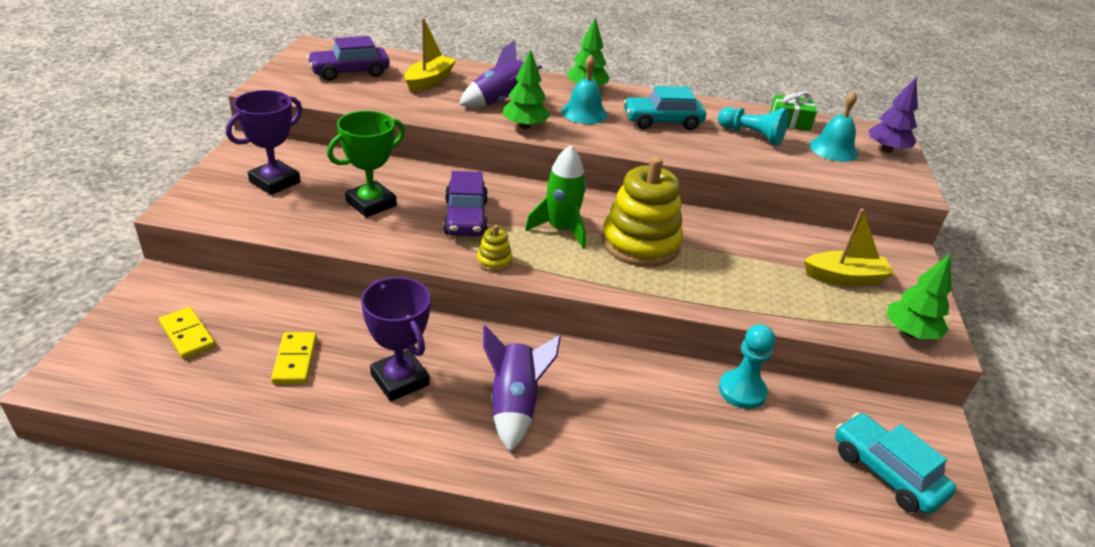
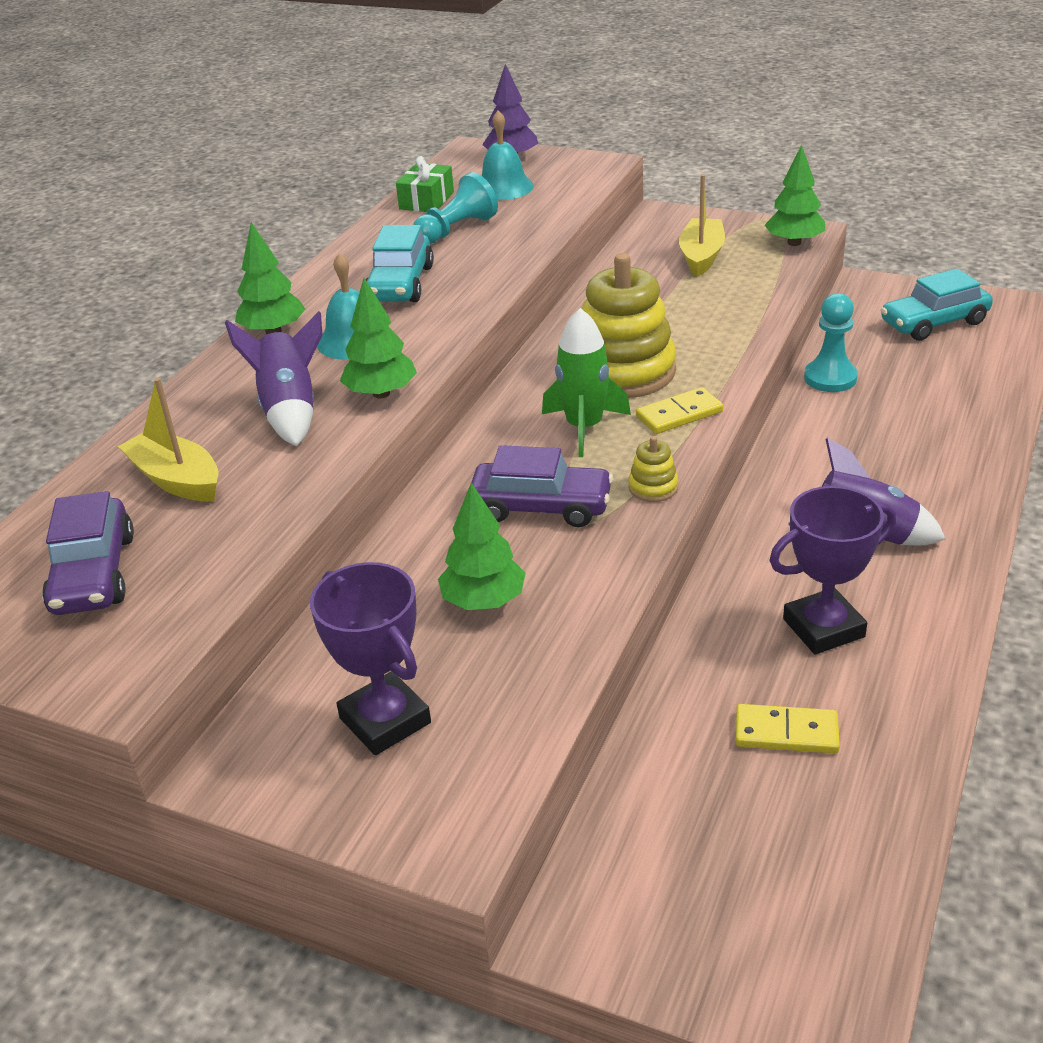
camera: 70 degrees left, 0 degrees up
(187, 335) = (726, 866): yellow domino -> yellow domino (679, 414)
(371, 204) = (484, 601): green trophy -> green tree

